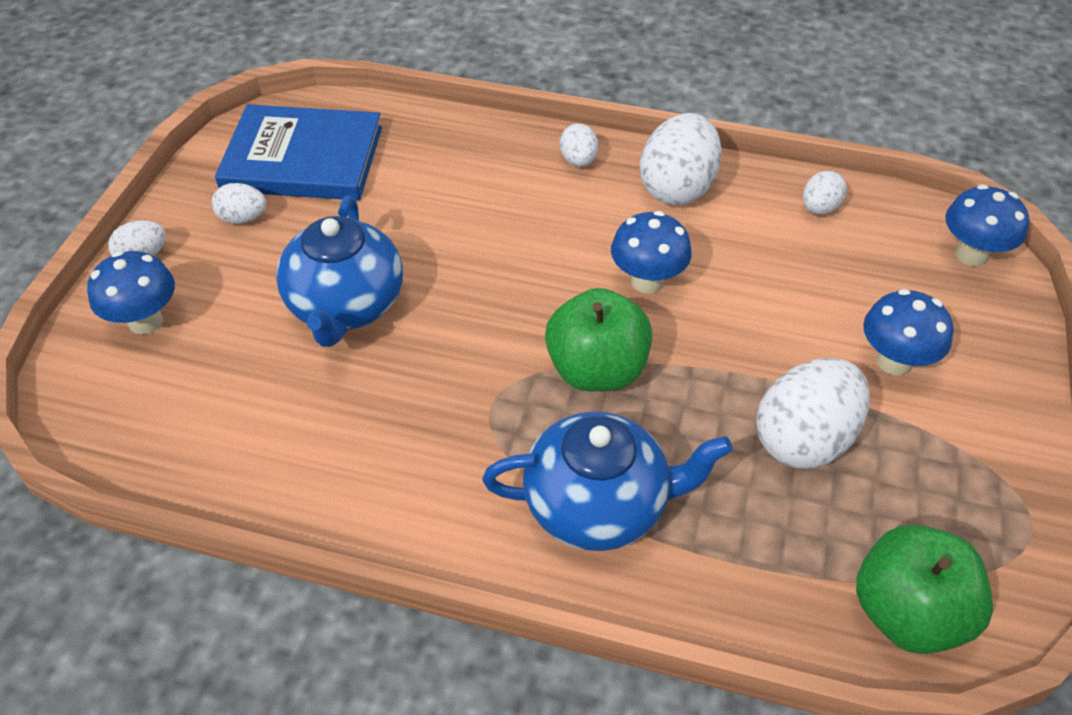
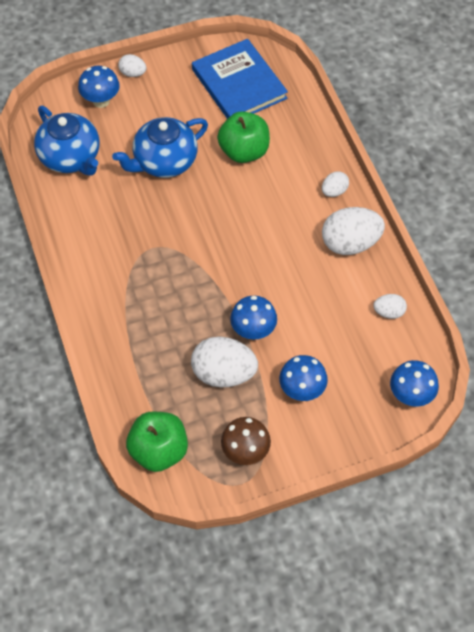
camera: 55 degrees right, 10 degrees up
(243, 218) = (183, 90): white egg -> none
(596, 370) = (202, 274): green apple -> green apple (244, 151)
(598, 505) = (130, 314): blue teapot -> blue teapot (71, 157)
(647, 281) = (273, 265): blue mushroom -> blue mushroom (253, 331)
(972, 489) = (245, 452): none -> brown mushroom

